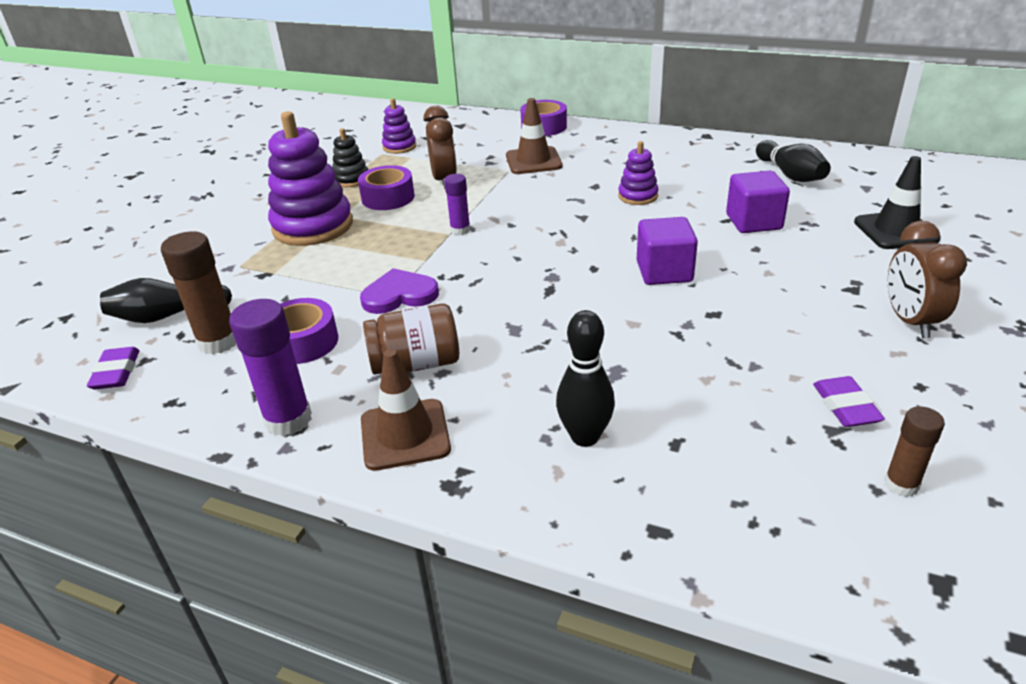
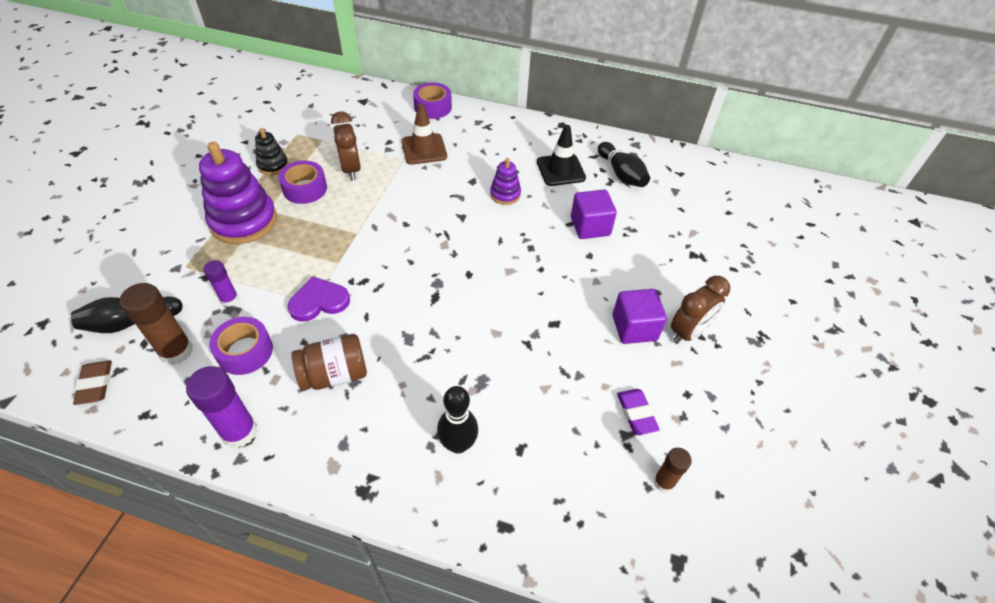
camera: 10 degrees left, 15 degrees up
(116, 372) = (95, 384): purple eraser -> brown eraser
(399, 147) = (312, 126): purple stacking toy -> none
(405, 434) = (328, 444): brown traffic cone -> none
(460, 230) = (365, 229): purple glue stick -> purple glue stick (229, 299)
(664, 272) = (521, 279): purple cube -> purple cube (634, 328)
(895, 230) = (690, 239): black traffic cone -> black traffic cone (560, 170)
(910, 321) = (688, 332): brown clock -> brown clock turned 120 degrees counterclockwise

